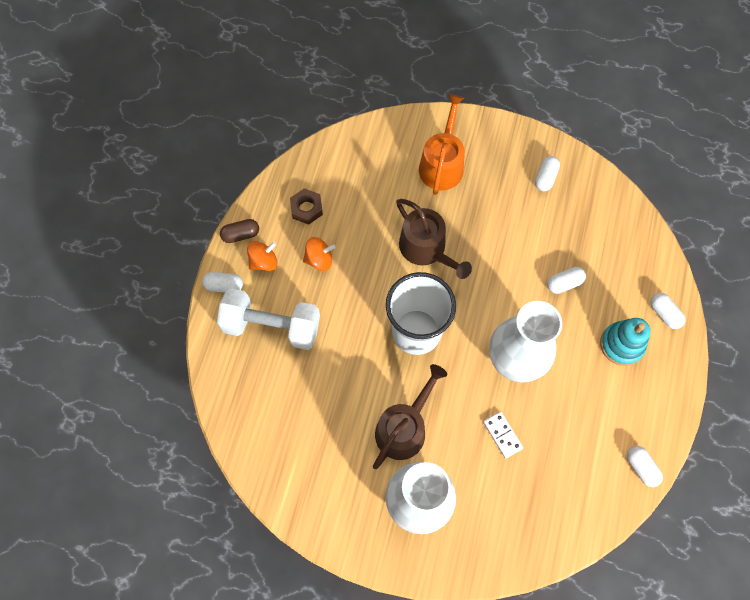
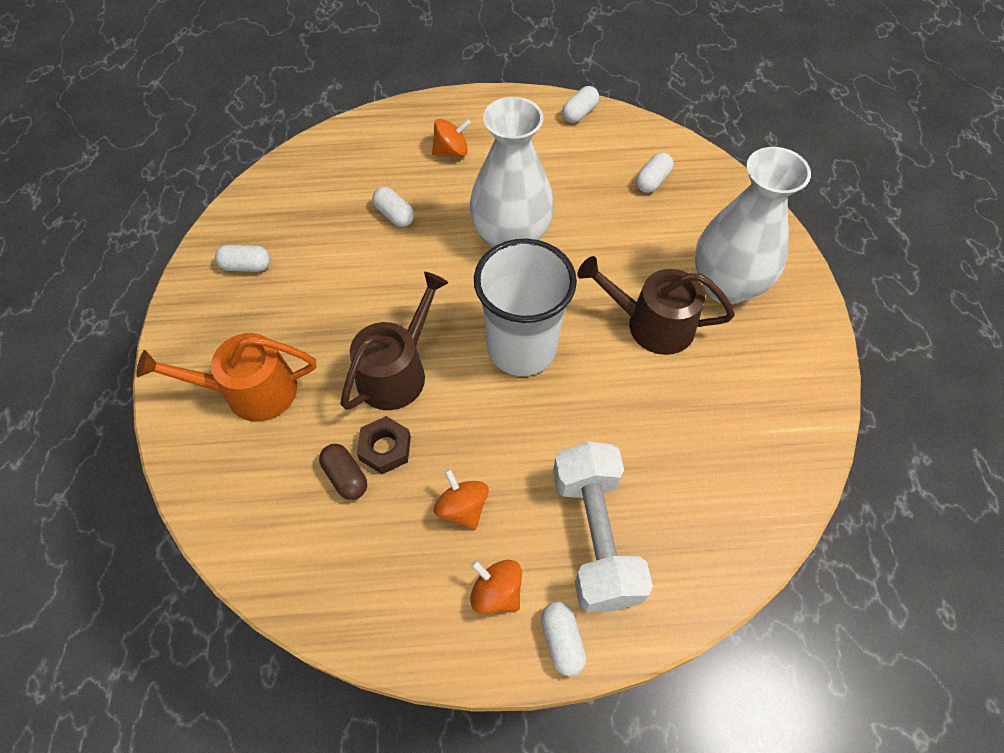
camera: 110 degrees left, 10 degrees down
(241, 235) = (462, 652): brown capsule -> brown capsule (346, 477)
(306, 208) = (380, 560): brown nut -> brown nut (385, 448)
(502, 435) = (607, 228): white domino -> none
(621, 344) = (451, 151): turquoise stacking toy -> orange spinning top
(664, 314) = (400, 125): white capsule -> white capsule (652, 181)

